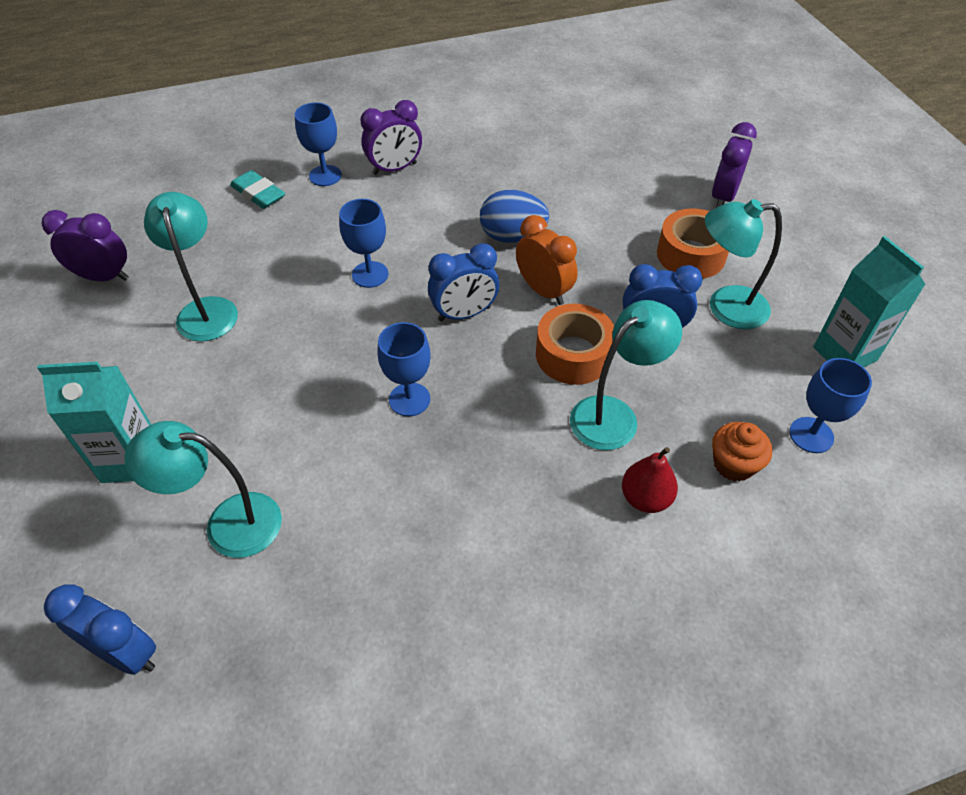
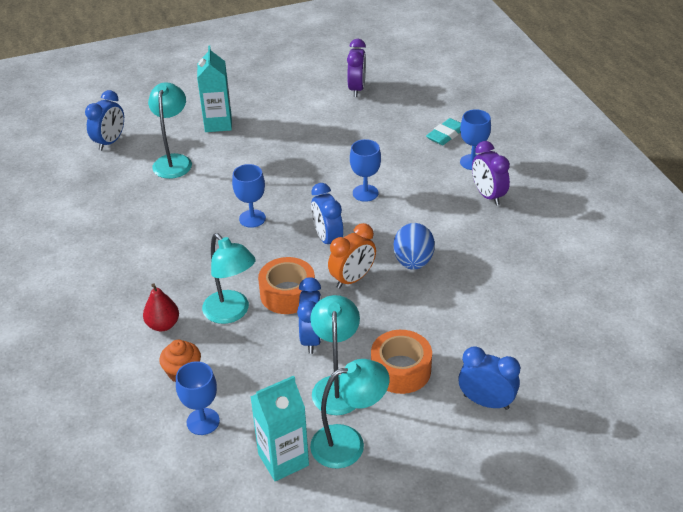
camera: 90 degrees right, 10 degrees down
(206, 309) = (330, 130): turquoise lamp -> turquoise lamp (349, 443)
(723, 197) = (486, 402): purple clock -> blue clock

